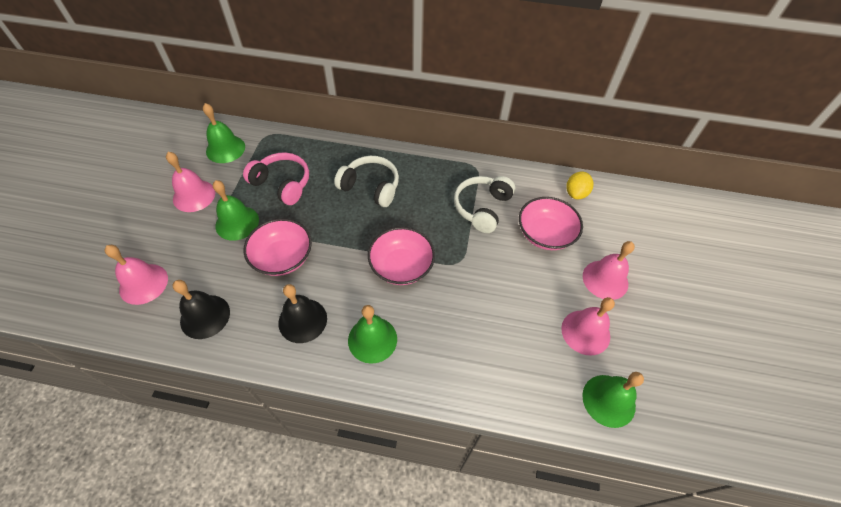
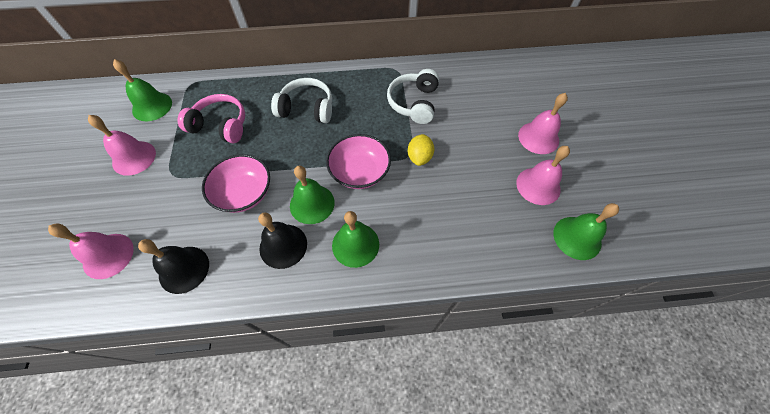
camera: 15 degrees left, 5 degrees up
(237, 223) = (187, 172): green bell -> green bell (312, 204)
(545, 234) = (475, 112): pink bowl -> none
(576, 193) = (489, 72): yellow lemon -> yellow lemon (419, 157)

